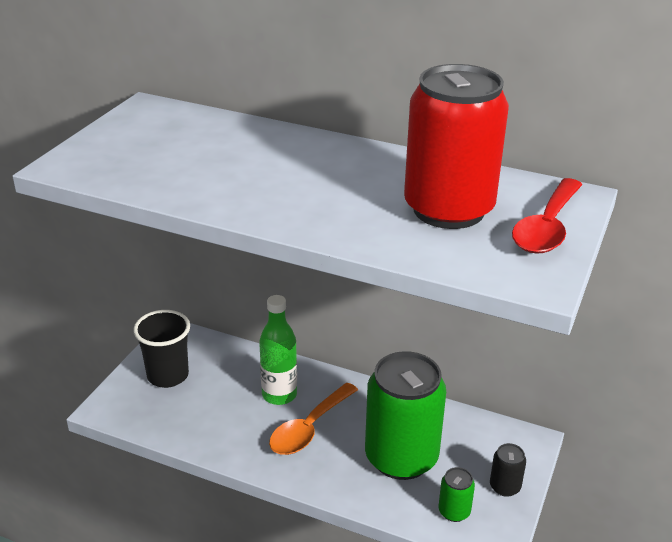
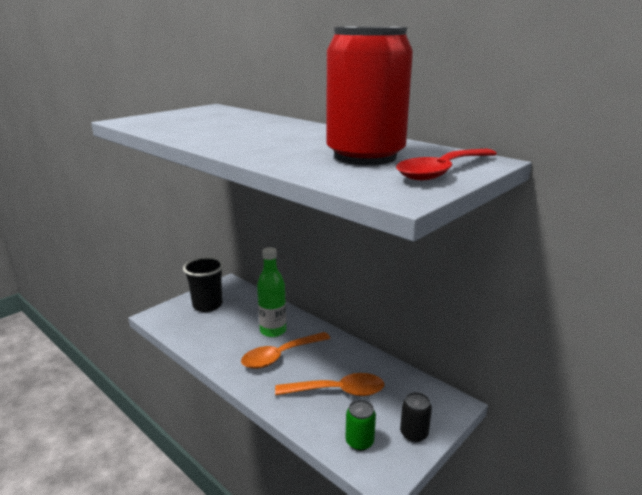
camera: 20 degrees right, 10 degrees down
(401, 457) = (338, 391): green can -> orange spoon

